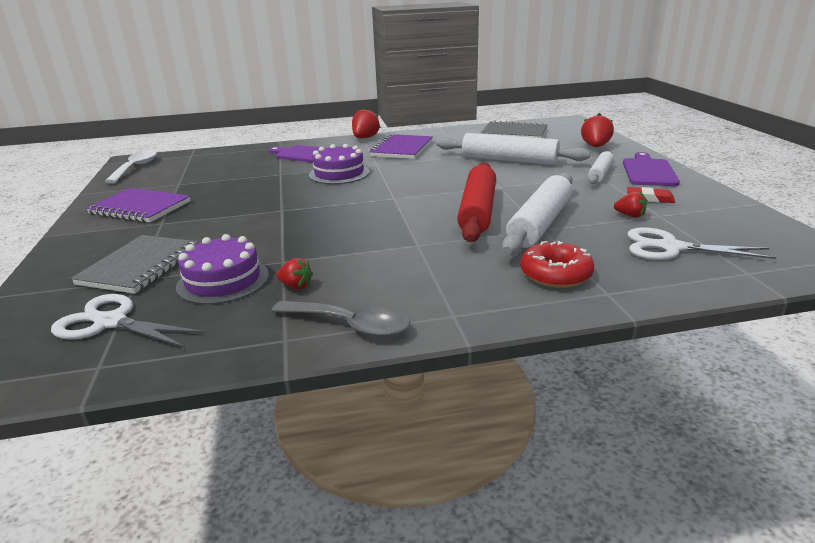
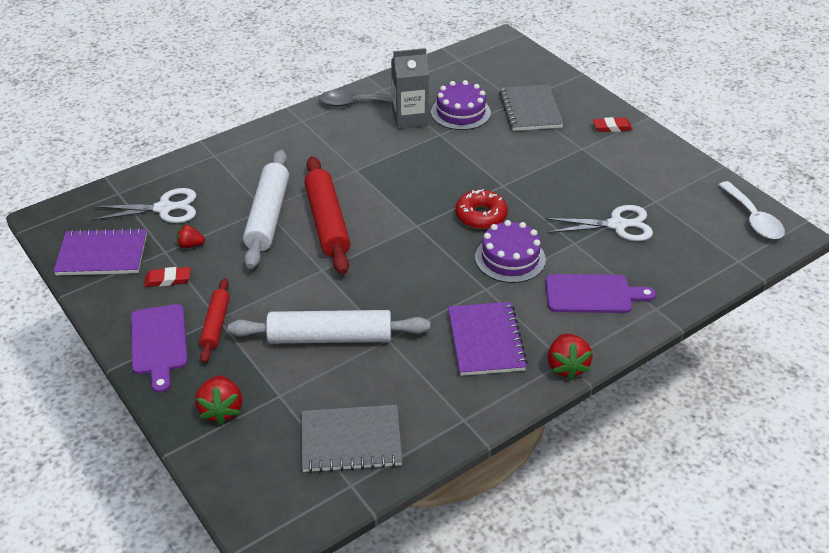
camera: 155 degrees right, 15 degrees up
(97, 234) = (612, 127): none -> red eraser
(111, 322) = (487, 76): white scissors -> white scissors (617, 225)
(140, 208) = (630, 160): purple notebook -> purple notebook (102, 254)
(296, 286) = (410, 118): red strawberry -> grey carton
(555, 274) = (247, 164): red donut -> red donut (481, 216)
(600, 173) = (216, 325): white rolling pin -> red rolling pin

